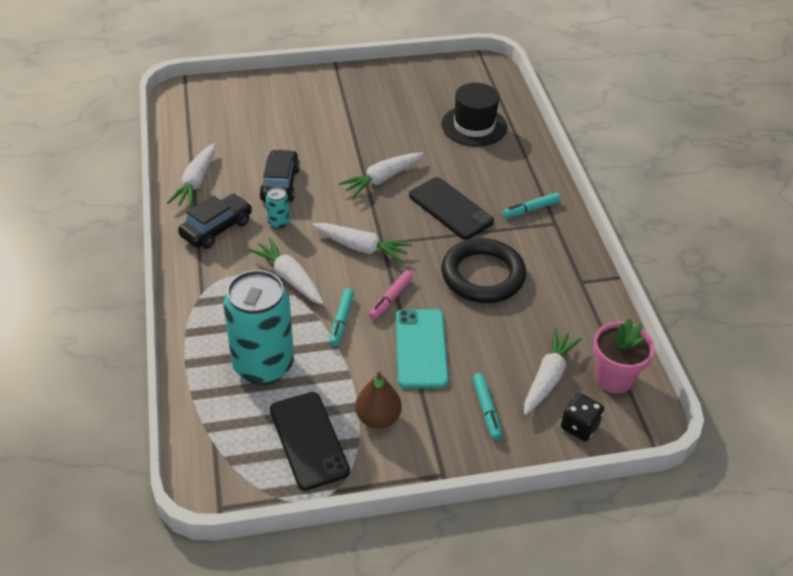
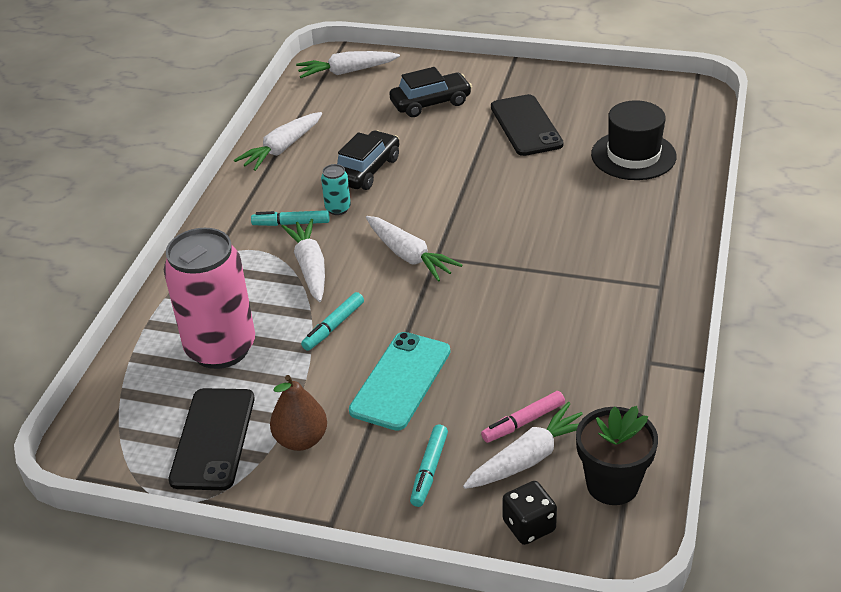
camera: 30 degrees right, 5 degrees down
(216, 228) = (270, 199): black car -> black car (430, 103)
(263, 365) = (221, 348): turquoise can -> pink can
(382, 179) = (482, 189): white carrot -> white carrot (347, 72)
(390, 299) = (404, 318): pink marker -> pink marker (523, 422)
(450, 208) = (541, 239): black phone -> black phone (526, 126)
(483, 275) = (529, 322): black ring -> none
(531, 209) = (640, 264): turquoise marker -> turquoise marker (291, 223)
(614, 378) = (612, 484): pink flower pot -> black flower pot

